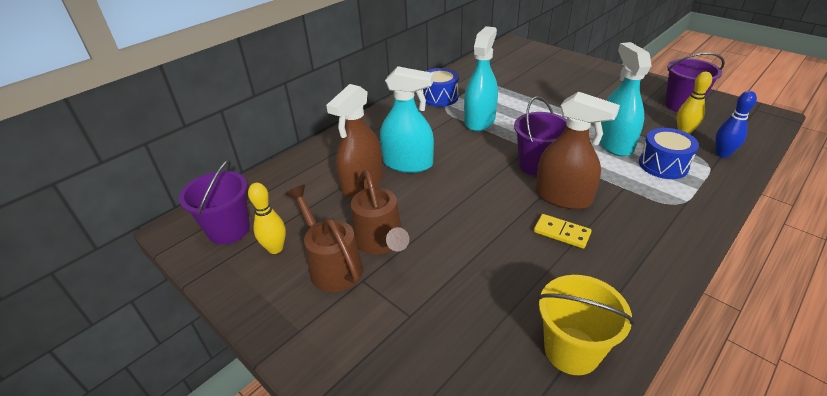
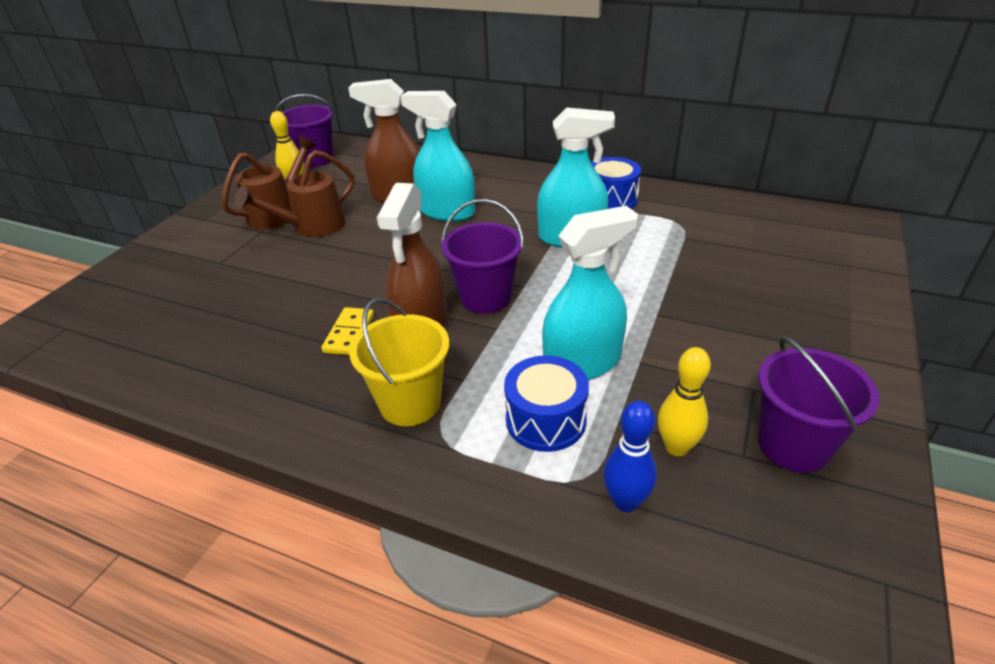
camera: 70 degrees right, 0 degrees up
(408, 163) = (446, 212): turquoise spray bottle -> turquoise spray bottle turned 120 degrees clockwise
(571, 350) = (173, 358): yellow bucket -> yellow bucket (410, 403)

